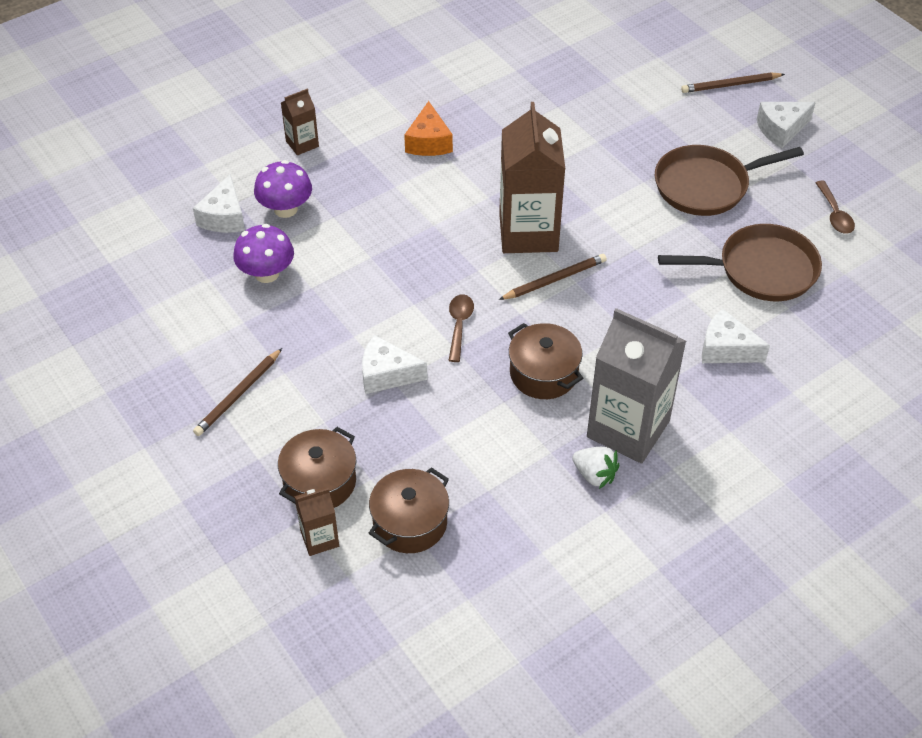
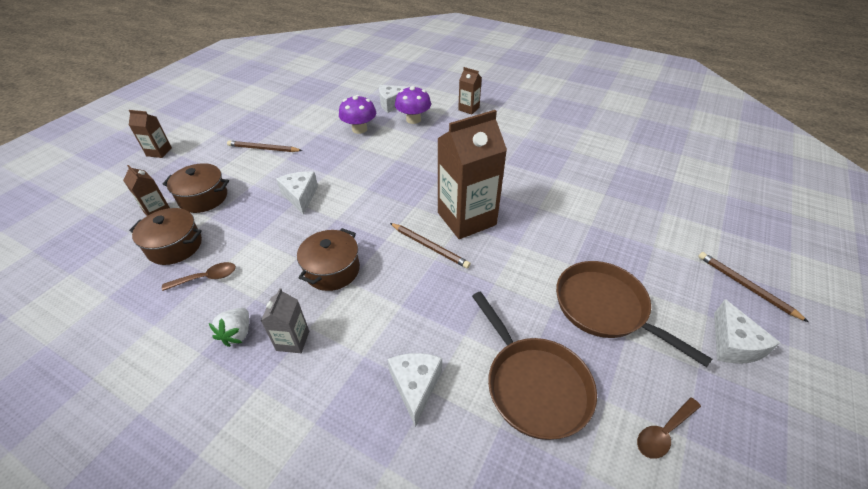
camera: 65 degrees right, 5 degrees down
(149, 530) = (159, 152): none -> brown carton
(429, 142) = (513, 150): orange cheese -> none
(459, 325) = (358, 214): brown spoon -> brown spoon (206, 278)
(628, 429) = (293, 340): grey carton -> grey carton, size x0.47
(781, 130) = (733, 344): white cheese -> white cheese turned 135 degrees counterclockwise

